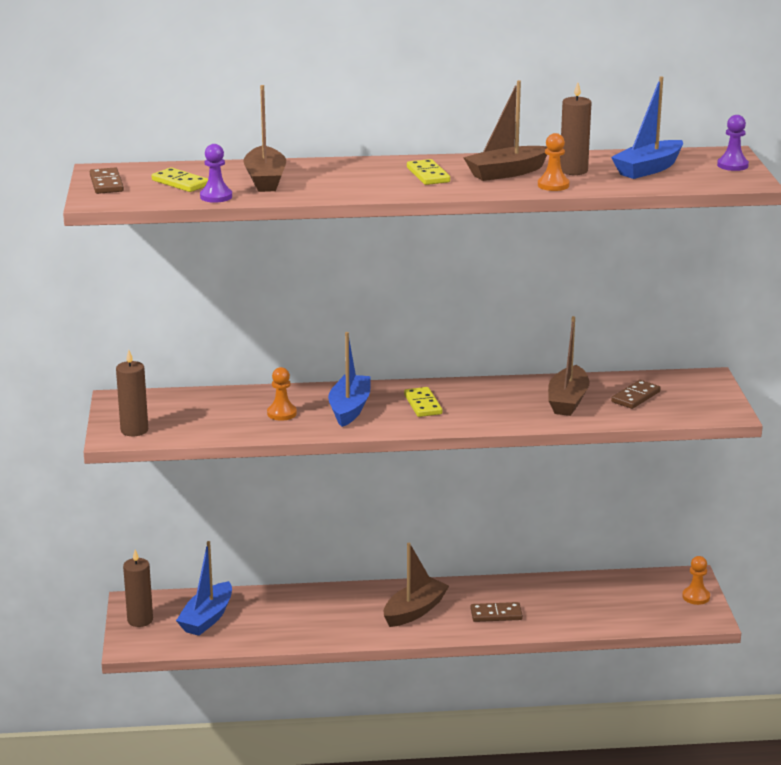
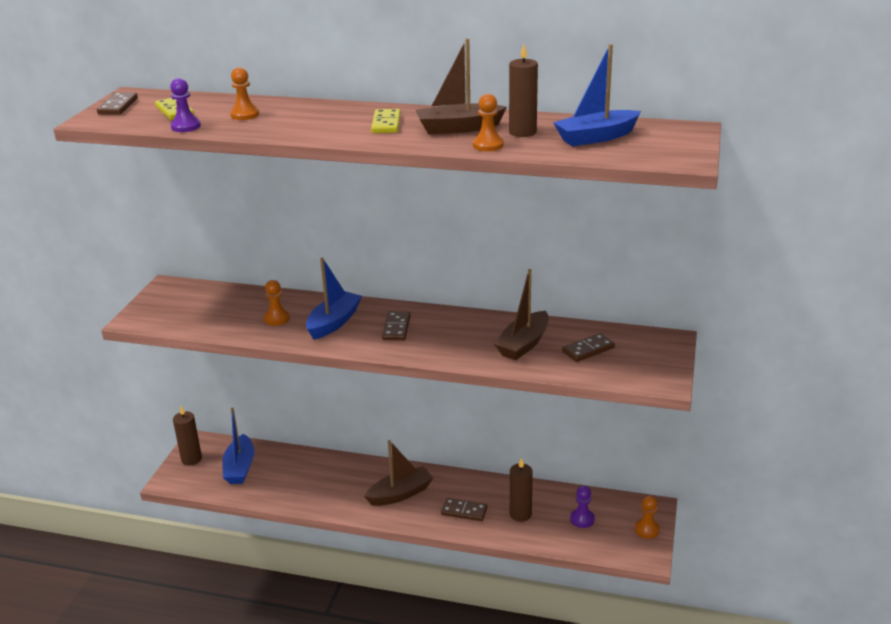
camera: 20 degrees right, 5 degrees up
(134, 430) = (153, 316): brown candle -> brown candle (520, 514)
(207, 618) = (240, 467): blue boat -> blue boat turned 45 degrees counterclockwise
(265, 180) = (244, 115): brown boat -> orange pawn
(423, 404) = (396, 328): yellow domino -> brown domino
(732, 165) = (684, 142): purple pawn -> purple pawn (582, 519)

